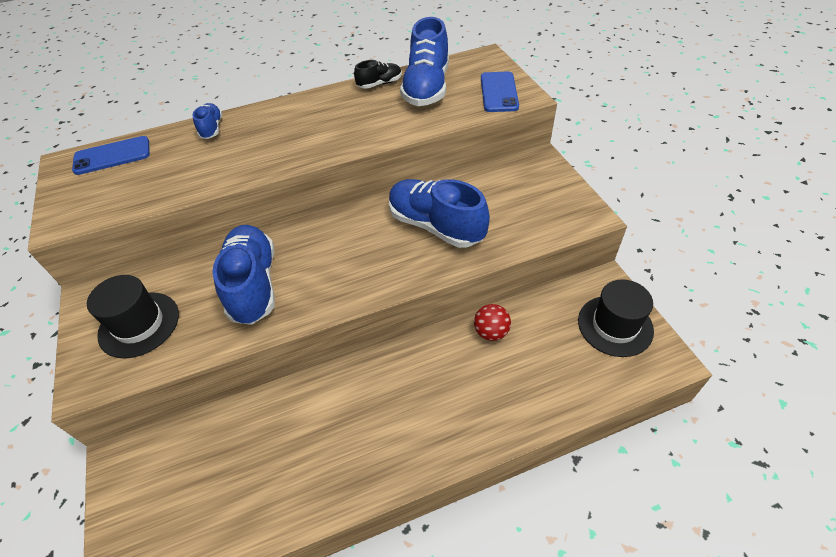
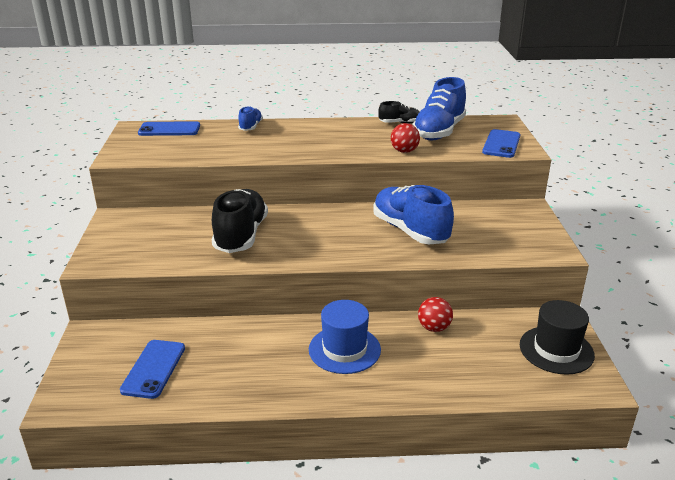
camera: 15 degrees right, 20 degrees down
(139, 324) = (144, 240): black hat -> none
(214, 489) = (153, 369): none -> blue phone
(253, 284) = (241, 236): blue shoe -> black shoe
(402, 127) = (404, 151): none -> red ball
(413, 391) = (344, 349): none -> blue hat

